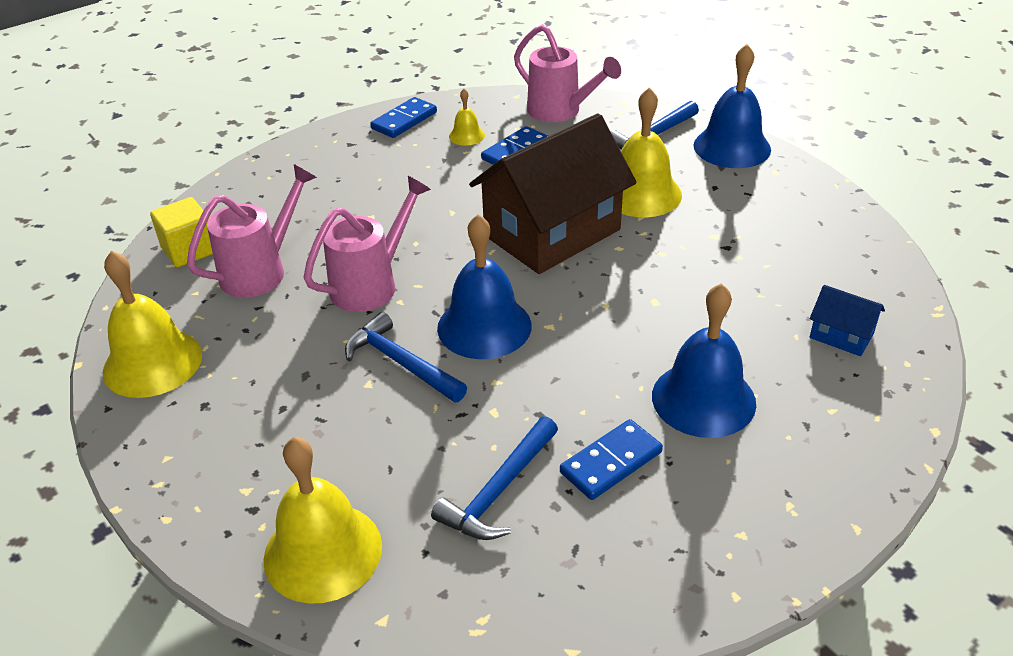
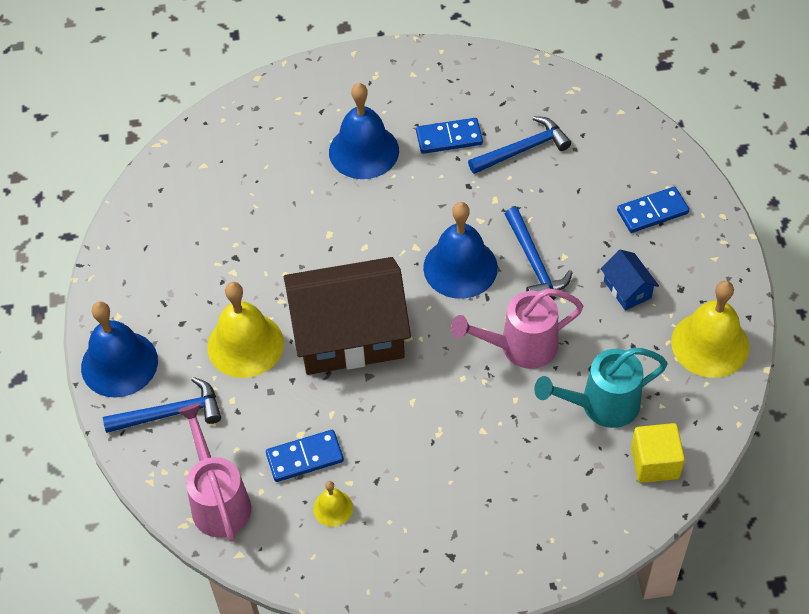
camera: 150 degrees left, 15 degrees up
(261, 271) = (601, 405): pink watering can -> turquoise watering can
(323, 552) = (638, 158): yellow bell -> none
(404, 120) = (378, 570): blue domino -> blue domino (652, 212)
(841, 335) = (239, 153): blue house -> blue house (627, 289)

